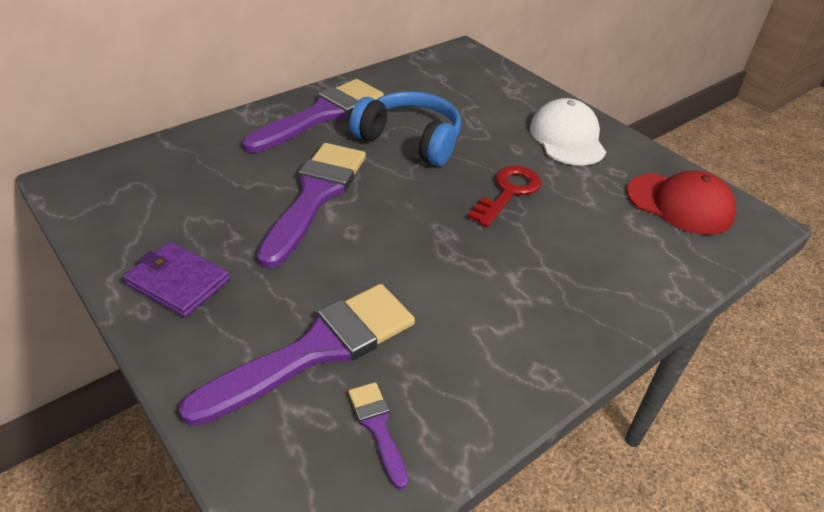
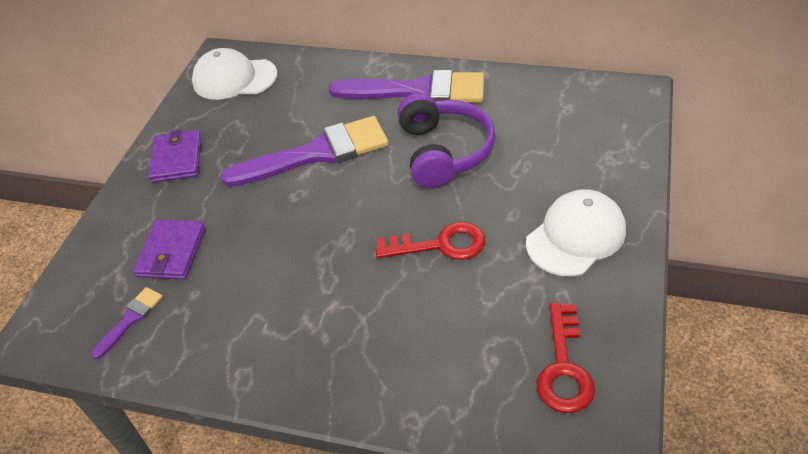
camera: 60 degrees right, 5 degrees up
(122, 189) = (234, 78): none -> white cap
(317, 349) = (171, 252): purple brush -> purple wallet
(410, 140) = (444, 152): blue headphones -> purple headphones
(679, 204) = (564, 367): red cap -> red key

